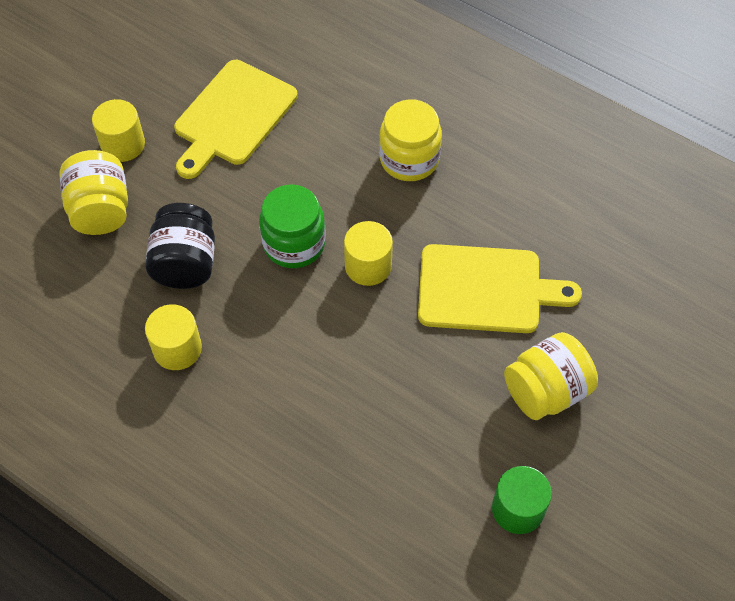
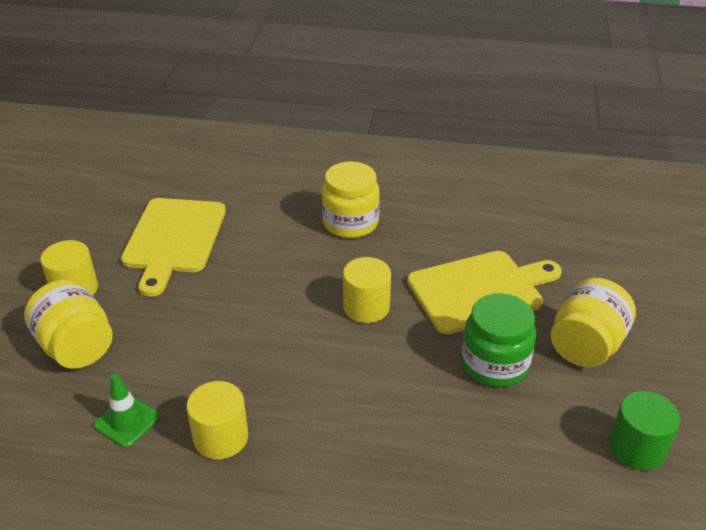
camera: 25 degrees left, 20 degrees down
(111, 302) = (127, 421): none -> green traffic cone
(185, 263) = (189, 362): black jar -> none
(294, 244) = (287, 312): green jar -> green jar (494, 364)

